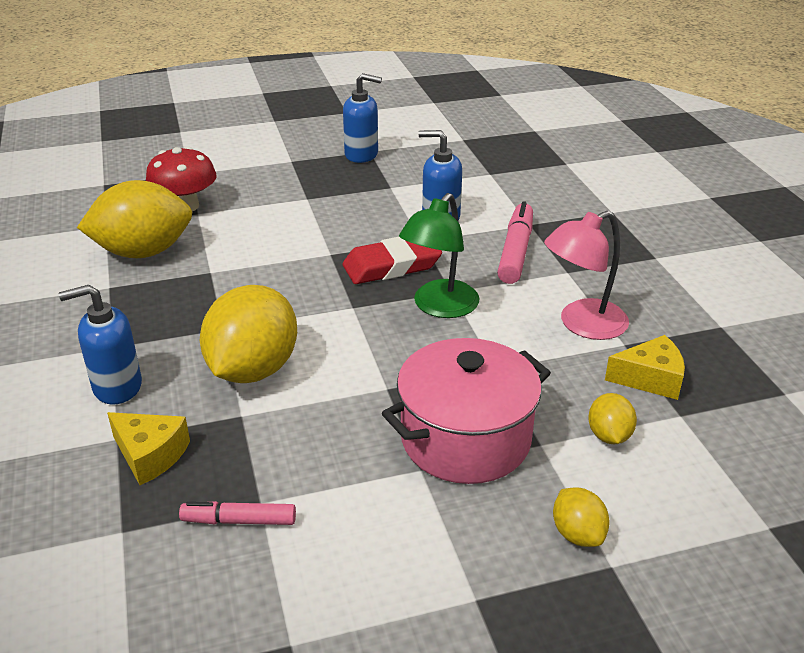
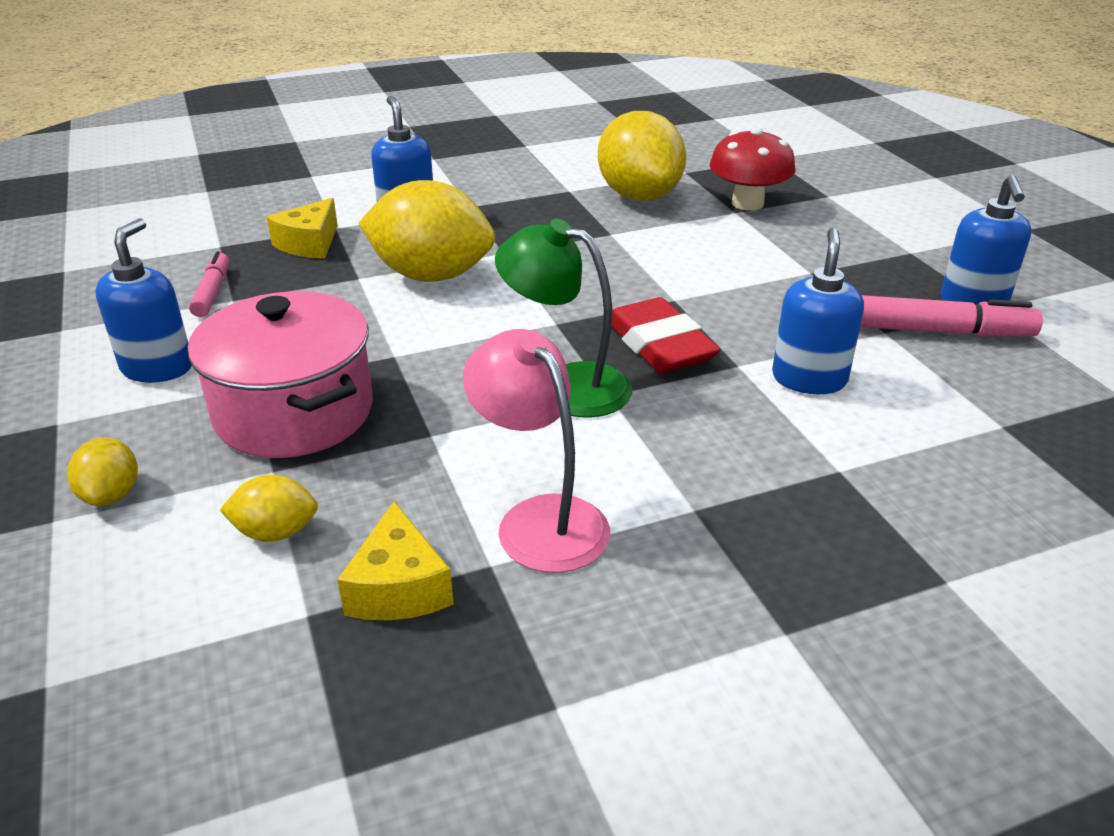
camera: 85 degrees right, 0 degrees up
(385, 540) = (157, 367): none -> blue soap dispenser
(515, 251) = (739, 453): pink marker -> pink marker (940, 331)
(577, 534) = (112, 495): yellow lemon -> yellow lemon turned 75 degrees counterclockwise

